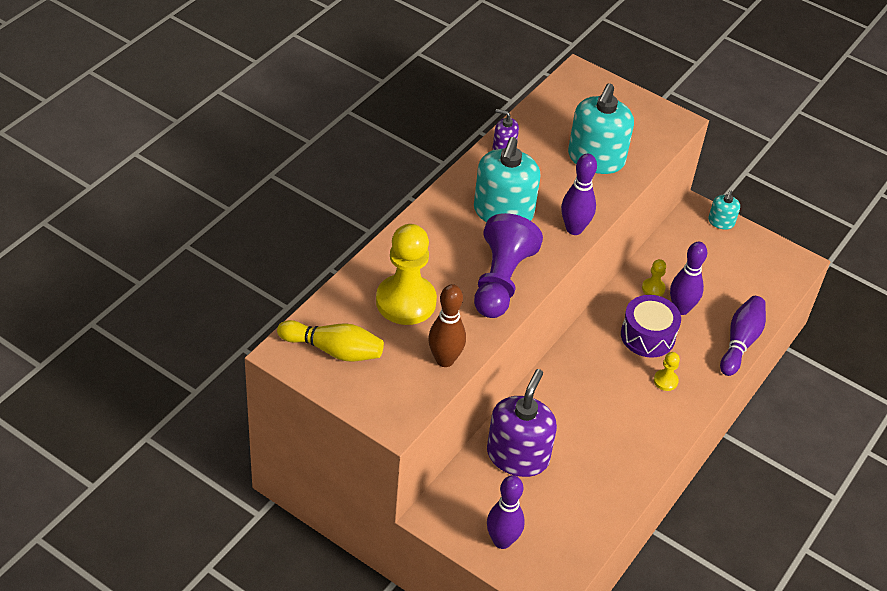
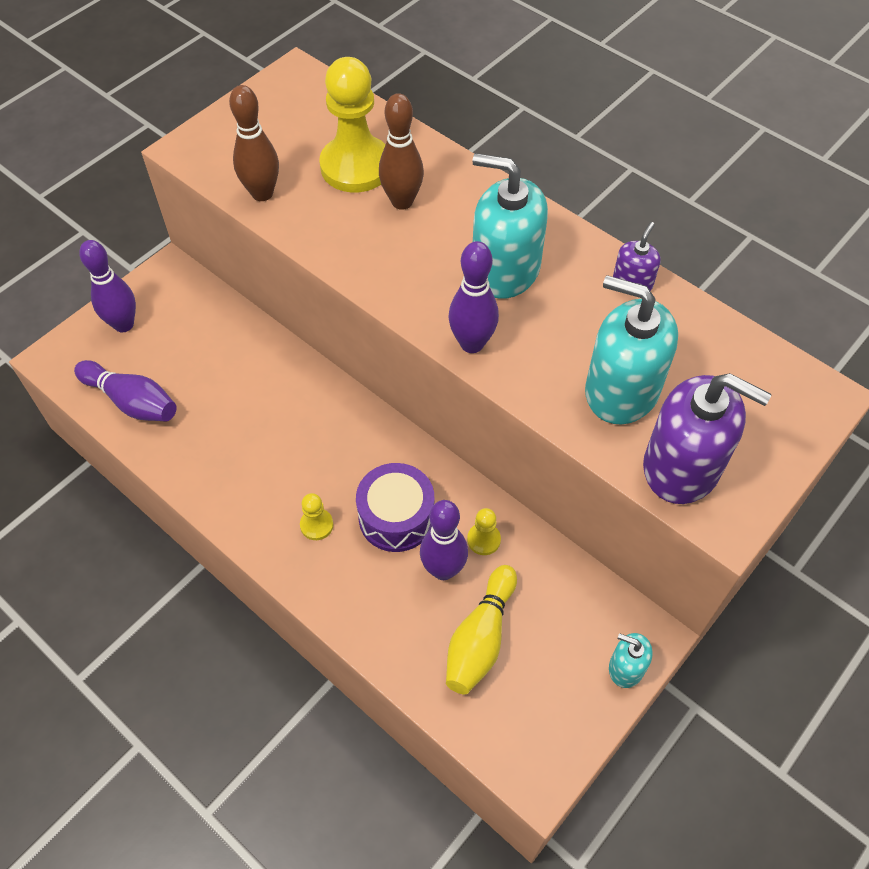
camera: 100 degrees right, 10 degrees up
(333, 350) = (293, 107): yellow bowling pin -> yellow bowling pin (480, 638)
(442, 271) = (402, 201): none -> brown bowling pin
(501, 281) = (380, 255): purple pawn -> none
(518, 456) = (229, 350): purple soap dispenser -> purple soap dispenser (682, 466)
(740, 342) = (375, 640): purple bowling pin -> purple bowling pin (132, 401)

